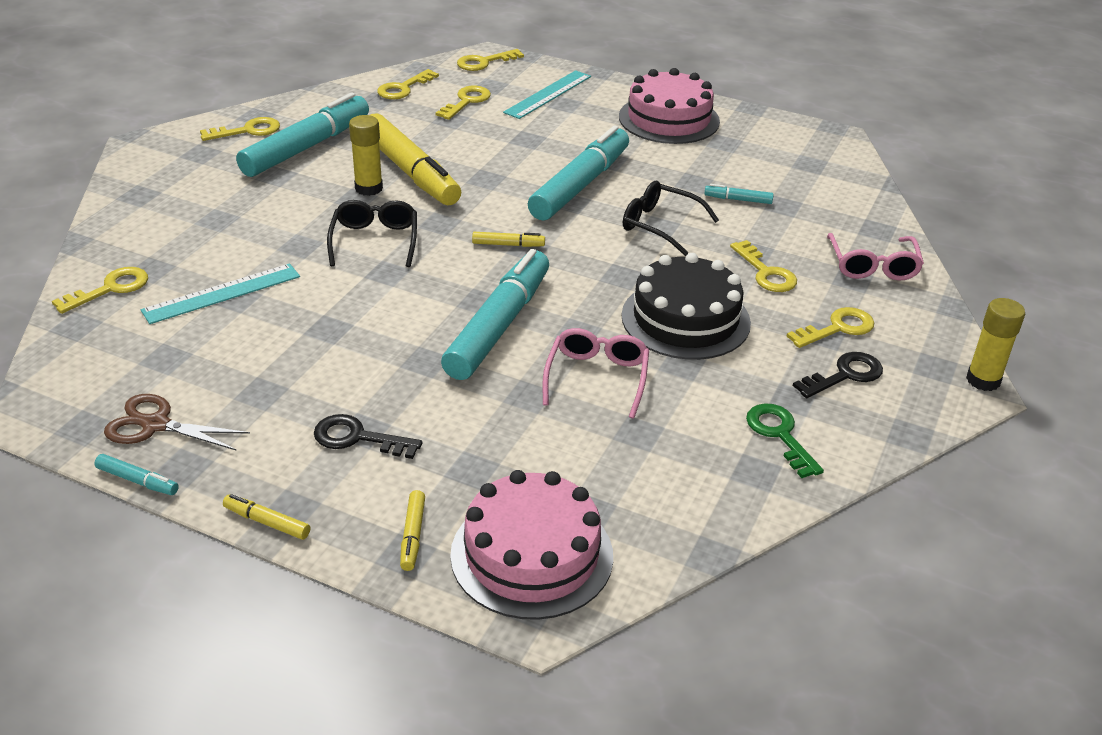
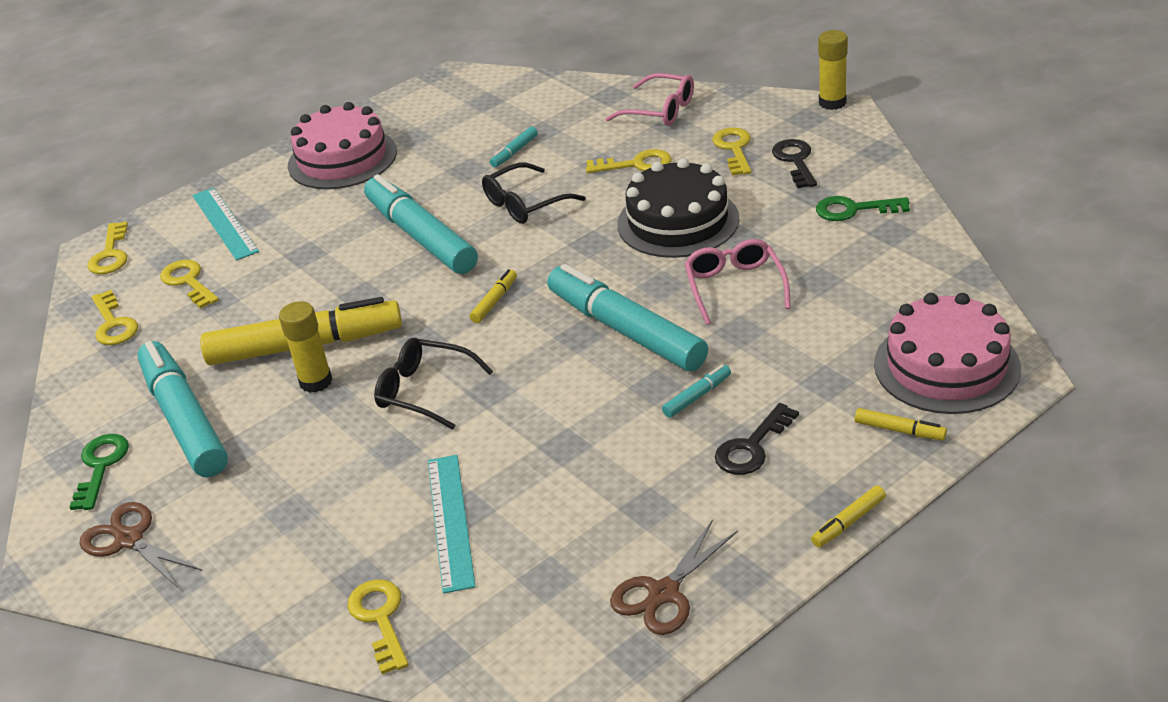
camera: 60 degrees left, 0 degrees up
(137, 481) = (750, 613): turquoise marker -> turquoise marker (697, 396)
(176, 164) = (129, 539): none -> brown scissors
(247, 131) = (101, 466): yellow key -> green key
(597, 378) = (734, 287): pink glasses -> pink glasses turned 45 degrees clockwise

